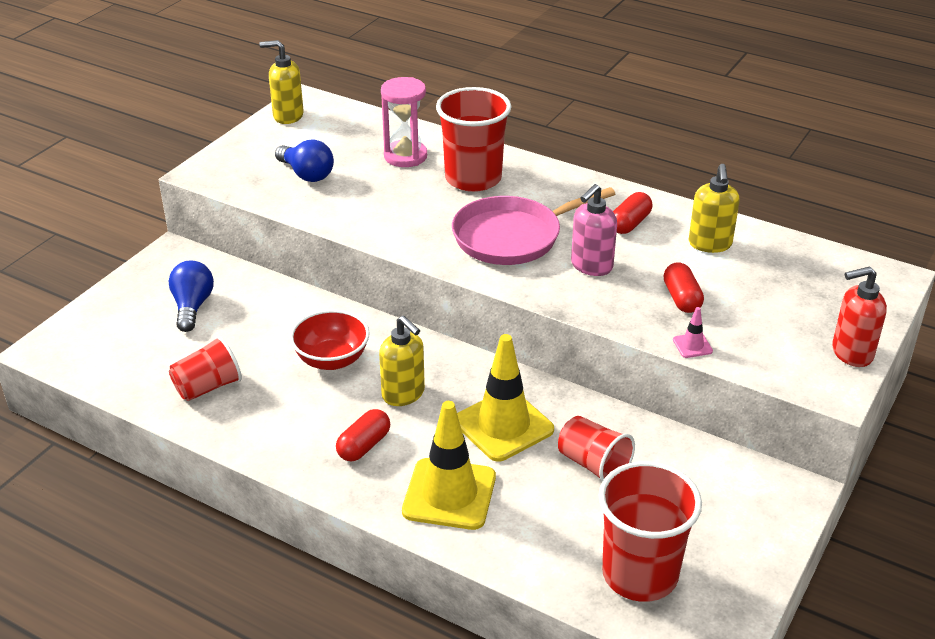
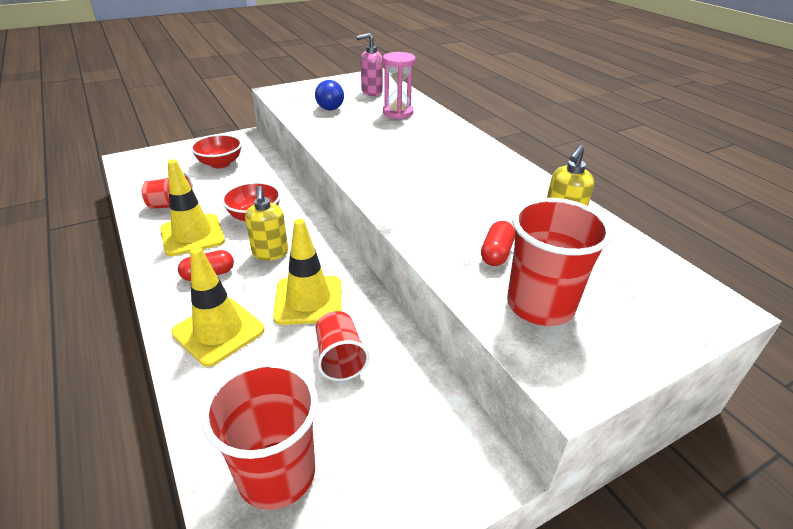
camera: 30 degrees right, 0 degrees up
(192, 307) = (220, 163): blue light bulb -> red bowl
(285, 411) = (192, 235): none -> yellow traffic cone
(288, 116) = (356, 79): yellow soap dispenser -> none
(473, 179) = (426, 134): red cup -> red cup (540, 305)
(512, 237) = (411, 172): pink pan -> none
(591, 266) = (447, 207): pink soap dispenser -> pink soap dispenser (371, 92)
(629, 223) = (508, 190): red capsule -> none
(692, 345) = (468, 291): pink traffic cone -> none
(851, 353) = (620, 360): red soap dispenser -> none

